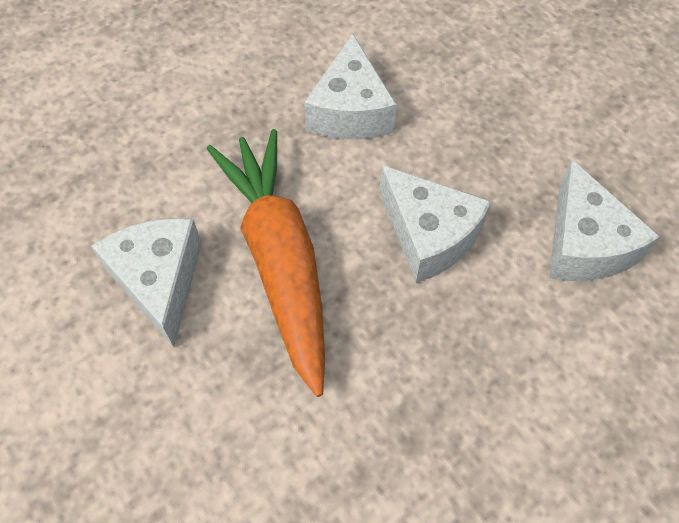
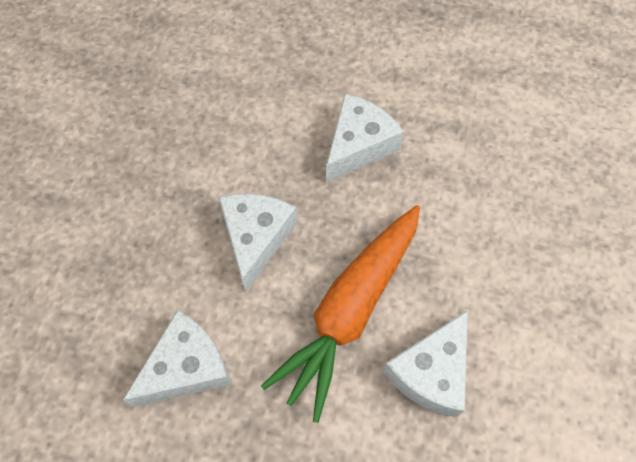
camera: 130 degrees left, 5 degrees up
(584, 244) = (191, 153): white cheese -> white cheese (358, 145)

